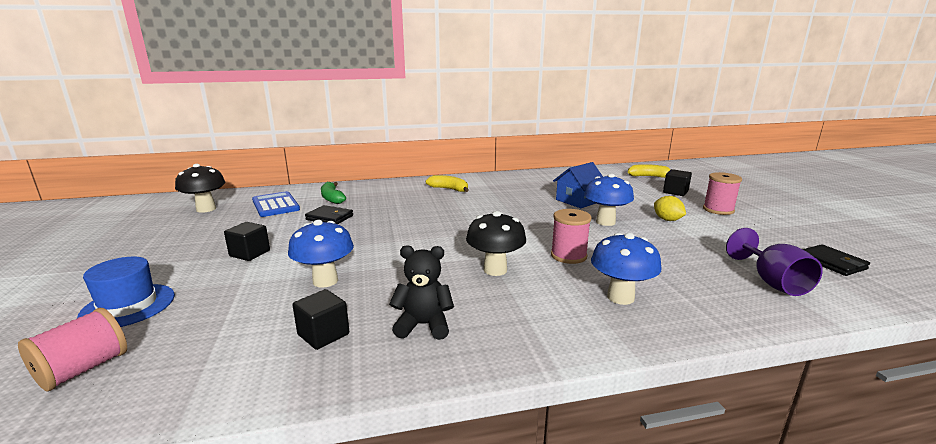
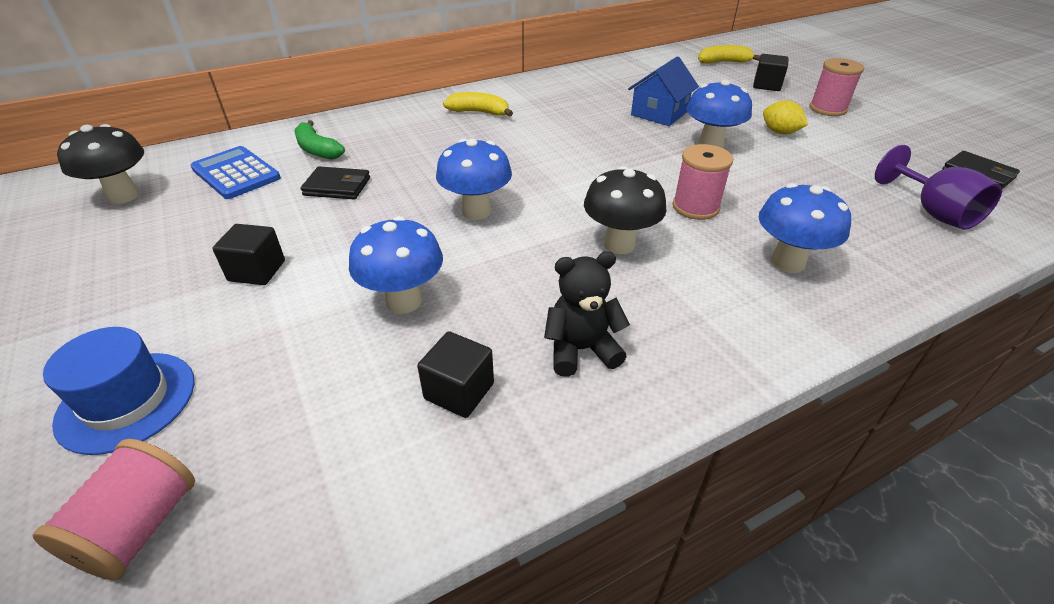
camera: 15 degrees left, 20 degrees up
(408, 240) = (476, 211): none -> blue mushroom

